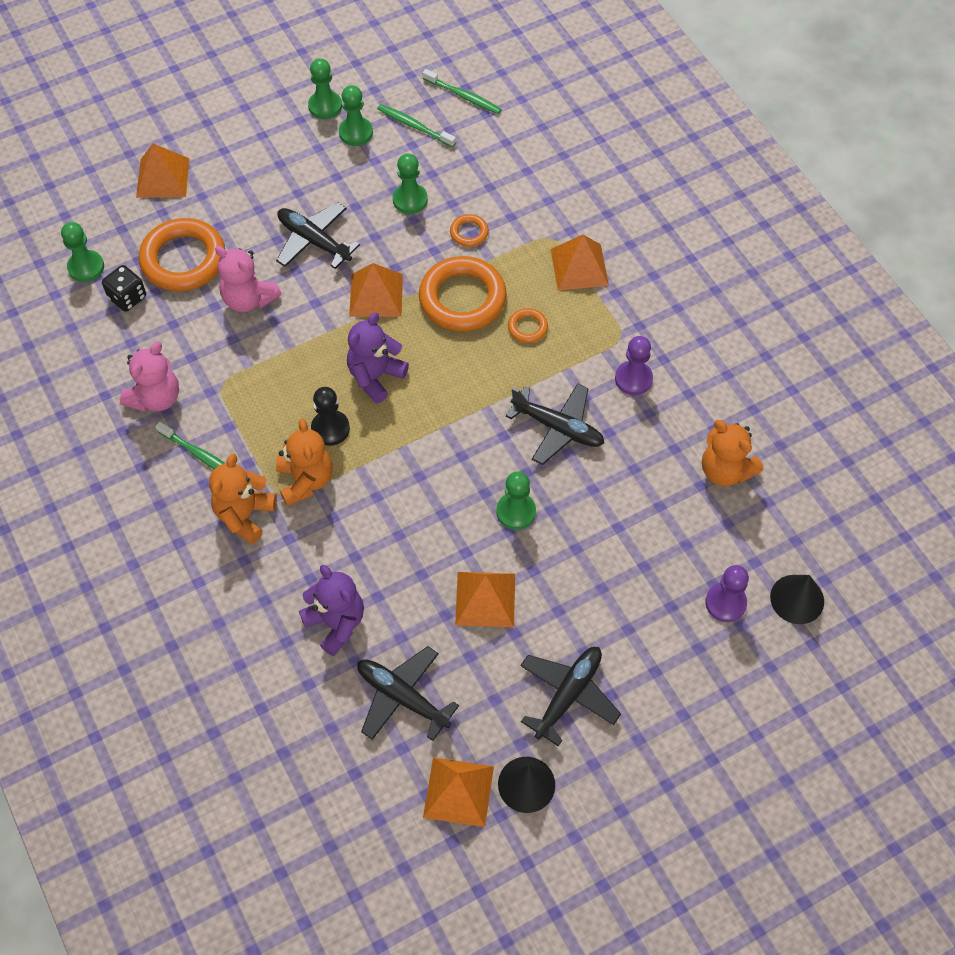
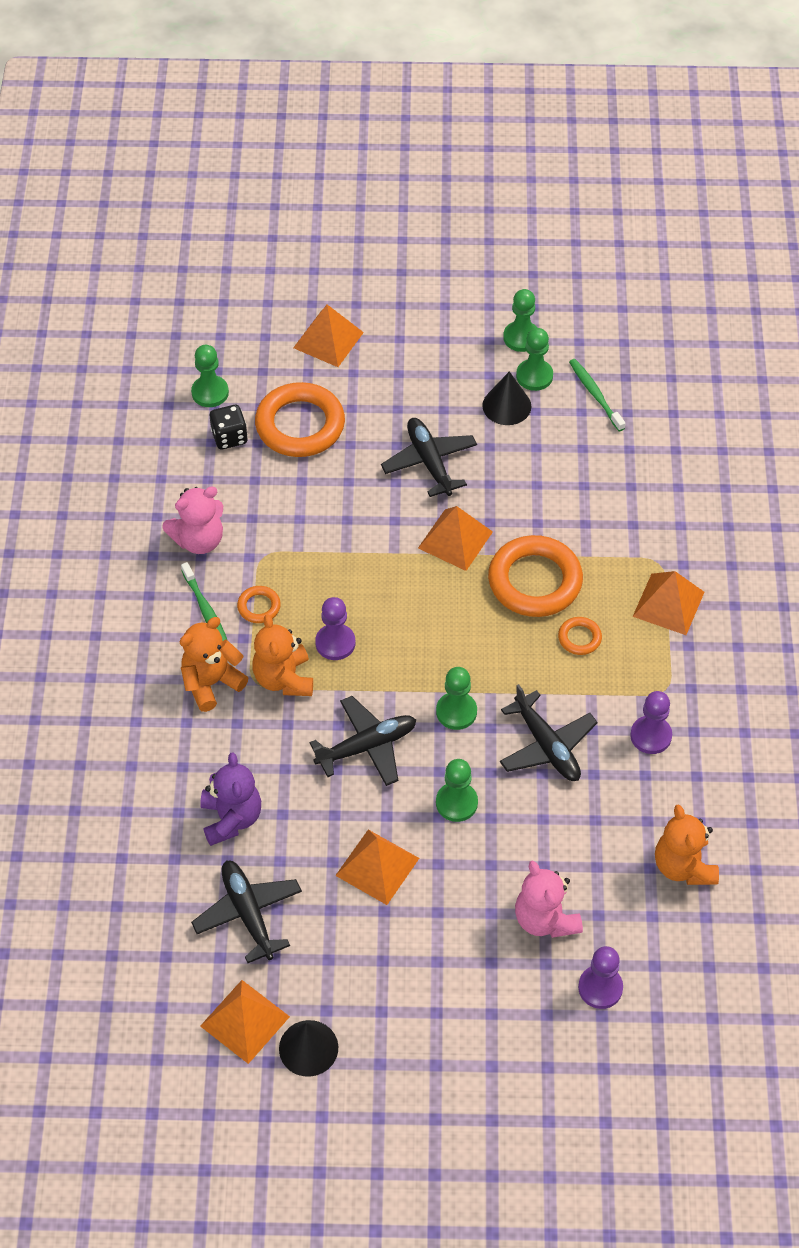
camera: 30 degrees right, 5 degrees down
(249, 299) = (336, 489): pink teddy bear -> pink teddy bear (545, 919)
(305, 480) = (284, 679): orange teddy bear -> orange teddy bear turned 150 degrees clockwise
(330, 429) = (335, 643): black pawn -> purple pawn
(375, 376) = (406, 615): purple teddy bear -> none
(410, 200) = (545, 464): green pawn -> green pawn (456, 712)
(463, 96) = (662, 386): green toothbrush -> none
(469, 233) = (581, 521): orange ring -> orange ring (259, 606)
(568, 695) = (397, 991): black plane -> black plane (367, 746)
(797, 599) = (672, 1020): black cone -> black cone (506, 406)

